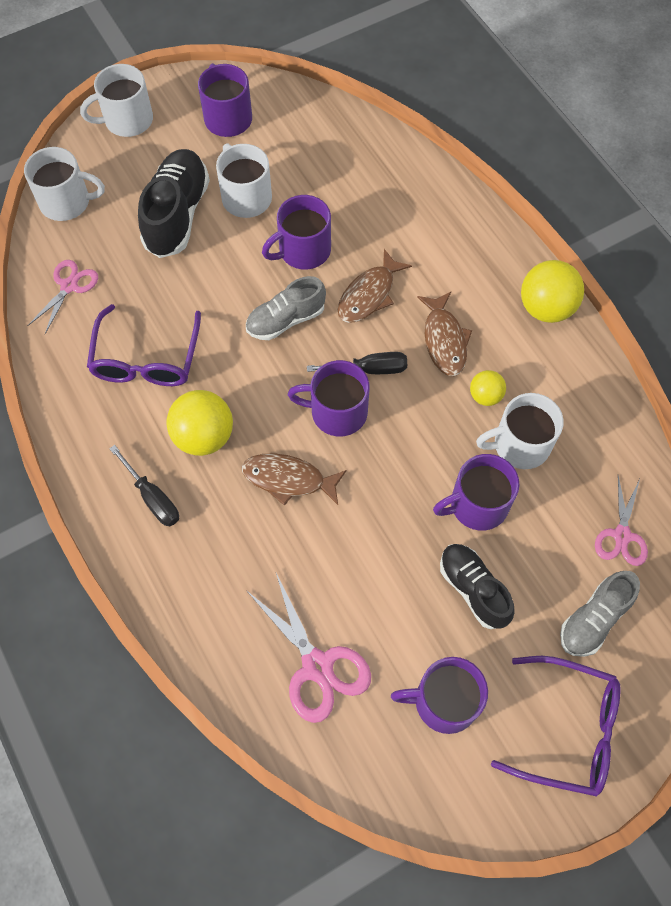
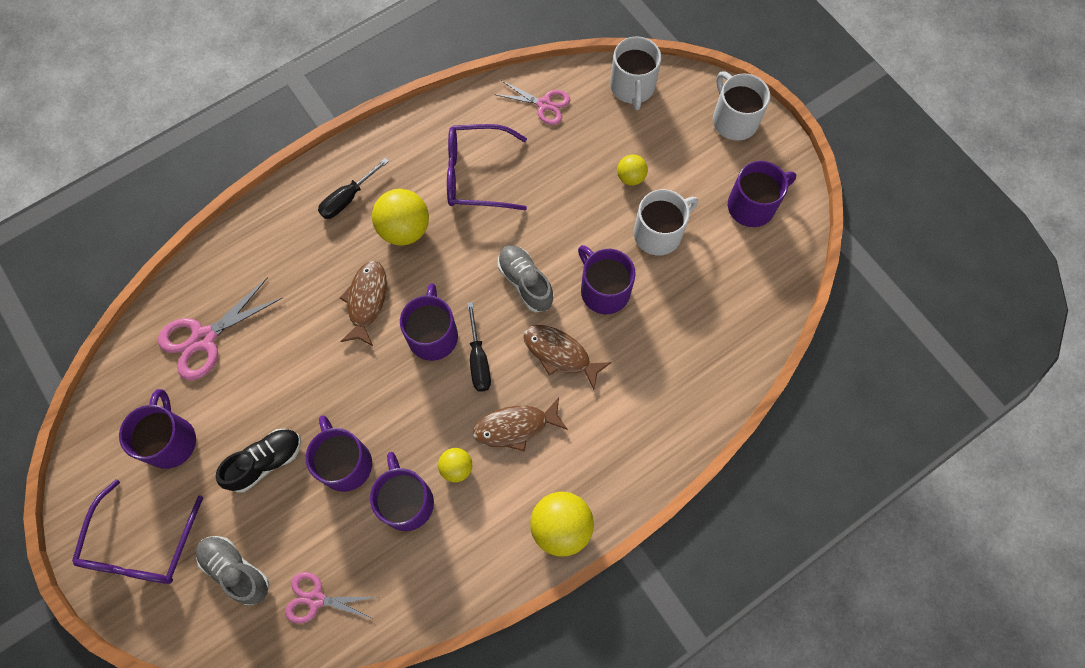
camera: 85 degrees right, 5 degrees up
(177, 215) = (630, 177): black shoe -> yellow ball
(519, 445) = (406, 501): white mug -> purple mug

